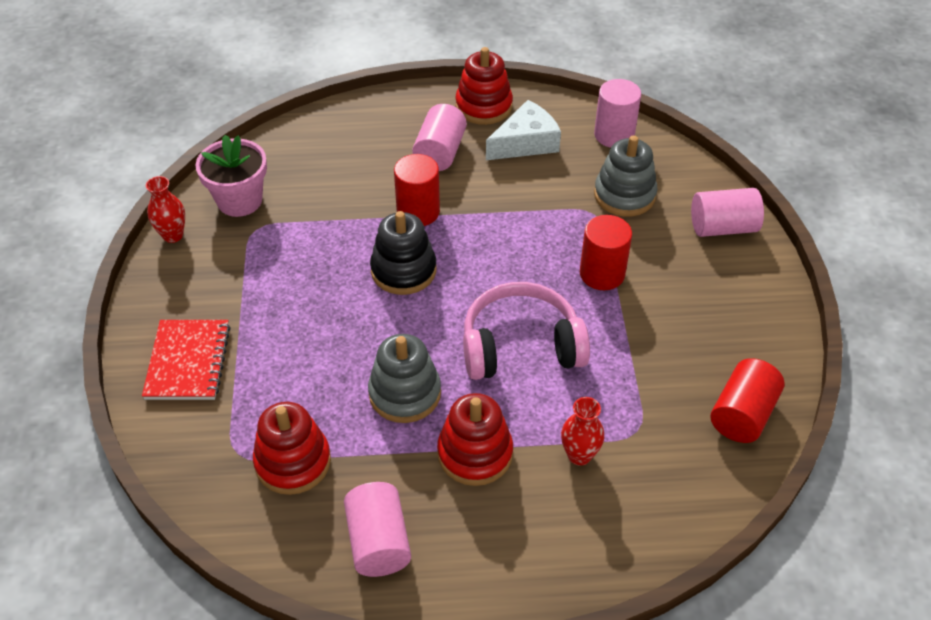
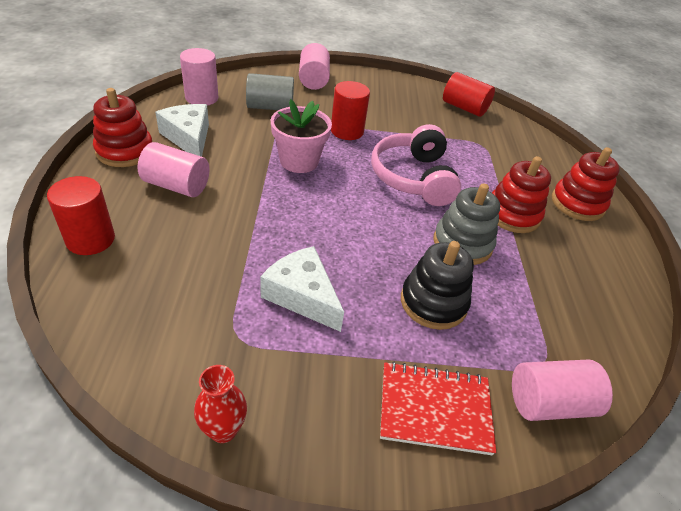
camera: 90 degrees left, 5 degrees down
(239, 200) = (182, 351): pink flower pot -> pink flower pot (299, 161)
(293, 462) = (543, 322): red stacking toy -> red stacking toy (577, 204)
(306, 263) = (302, 295): none -> white cheese
(378, 542) = (600, 274): pink cylinder -> pink cylinder (549, 403)
(403, 270) = (325, 228): black stacking toy -> black stacking toy (433, 302)
(418, 212) = (253, 209): red cylinder -> red cylinder (90, 239)
(579, 455) = (504, 169): red vase -> none
(624, 195) = (270, 107): grey stacking toy -> grey cylinder

